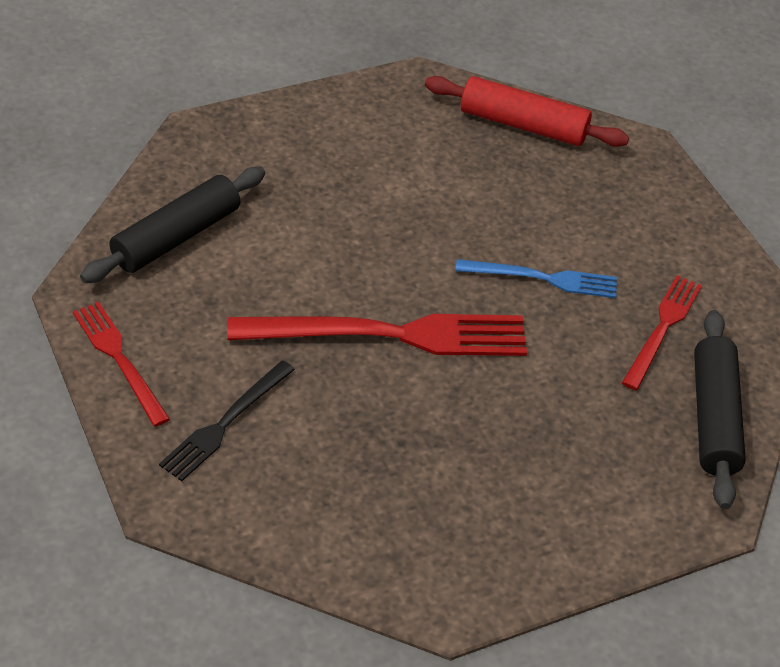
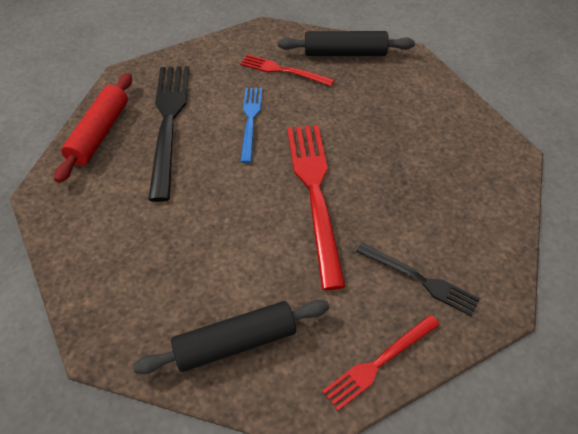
camera: 90 degrees left, 5 degrees up
(176, 237) = (235, 342): black rolling pin -> black rolling pin turned 60 degrees counterclockwise
(541, 191) = (169, 123): none -> black fork

